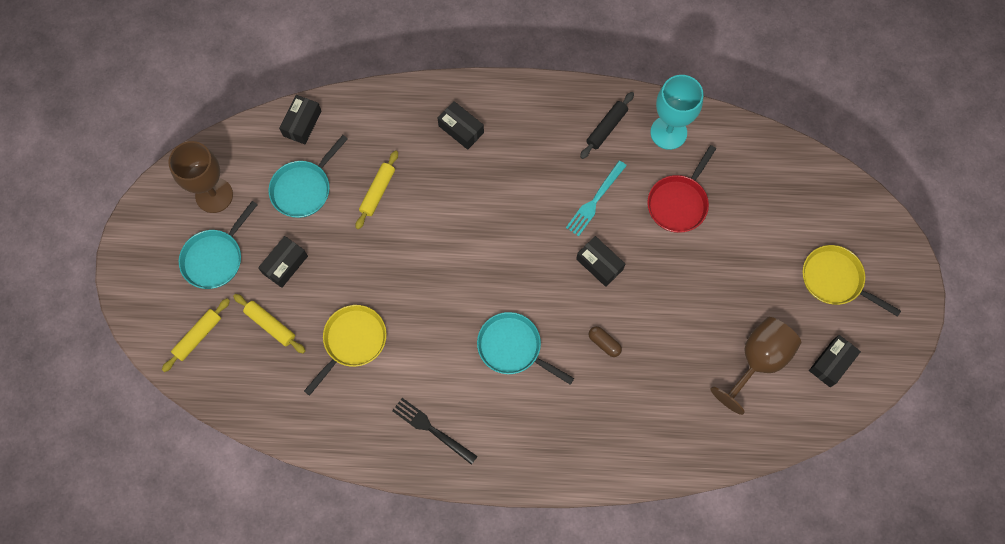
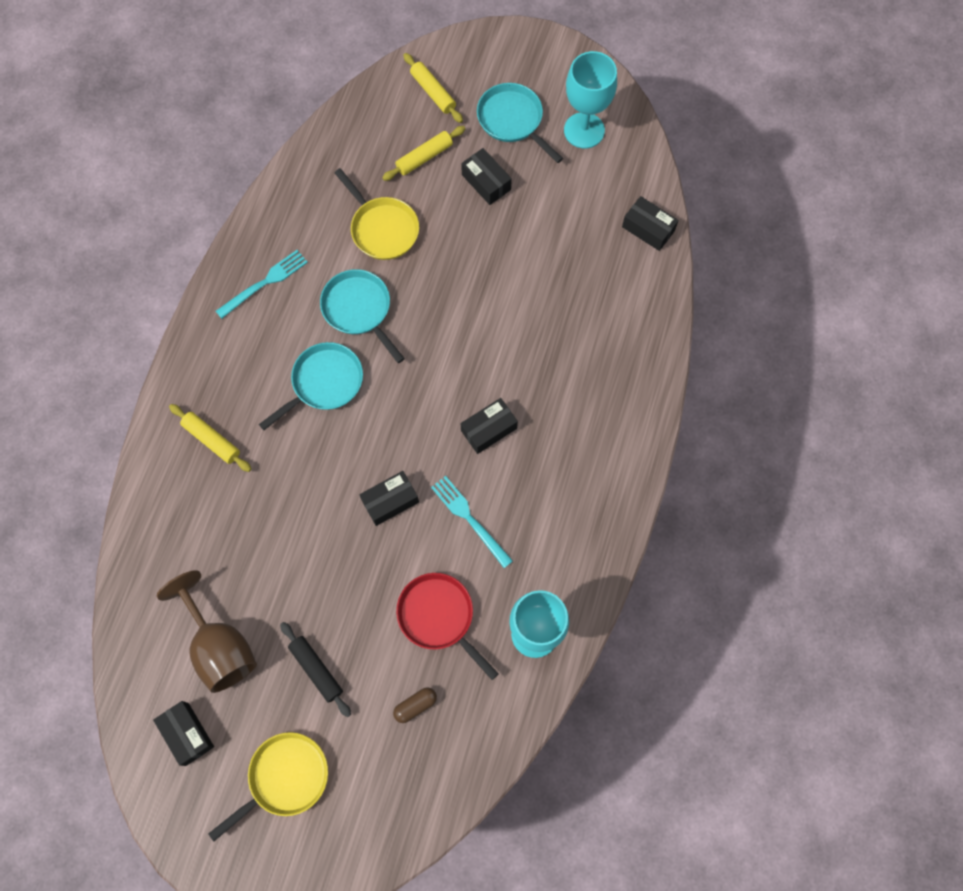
camera: 105 degrees right, 0 degrees up
(214, 195) = (584, 130): brown goblet -> turquoise goblet
(304, 188) = (568, 216): turquoise pan -> turquoise pan (359, 310)
(377, 192) = (545, 287): yellow rolling pin -> yellow rolling pin (212, 440)
(431, 429) = (265, 283): black fork -> turquoise fork
(461, 129) = (599, 392): black box -> black box (488, 429)
(604, 343) = (297, 480): brown capsule -> brown capsule (415, 705)
(606, 128) = (560, 559): black rolling pin -> black rolling pin (316, 669)

